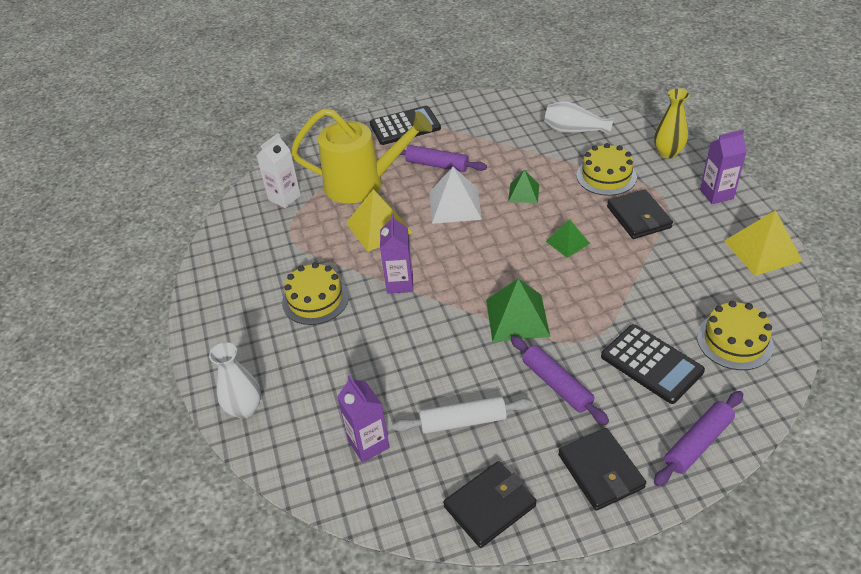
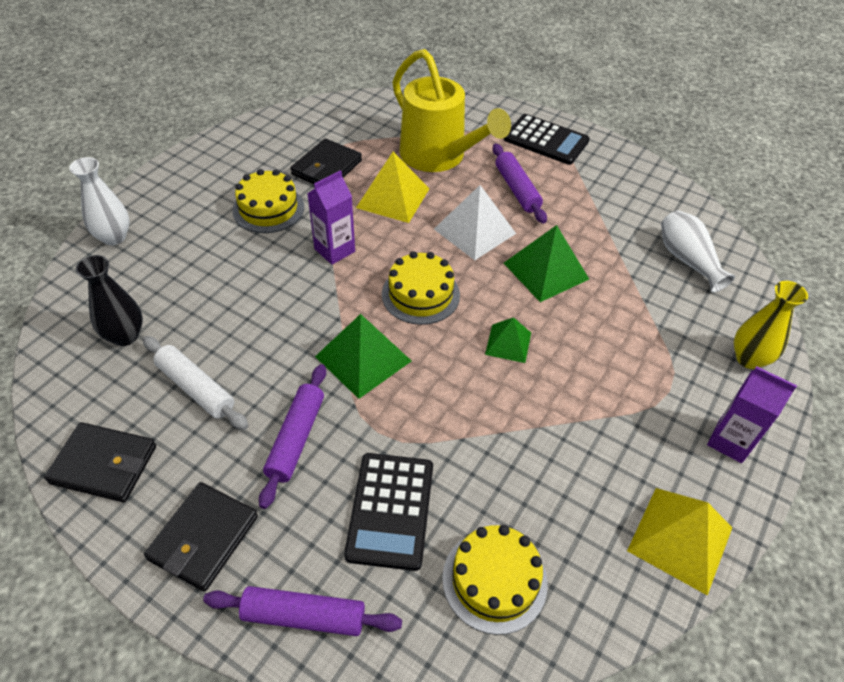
camera: 45 degrees right, 5 degrees up
(284, 198) = (372, 123): white carton -> none
(368, 444) = (125, 336): purple carton -> black vase
(523, 193) = (546, 271): green pyramid -> green pyramid, size x1.67
(606, 176) = (645, 323): yellow cake -> yellow cake (420, 294)
(638, 217) = (610, 385): black wallet -> black wallet (326, 168)

